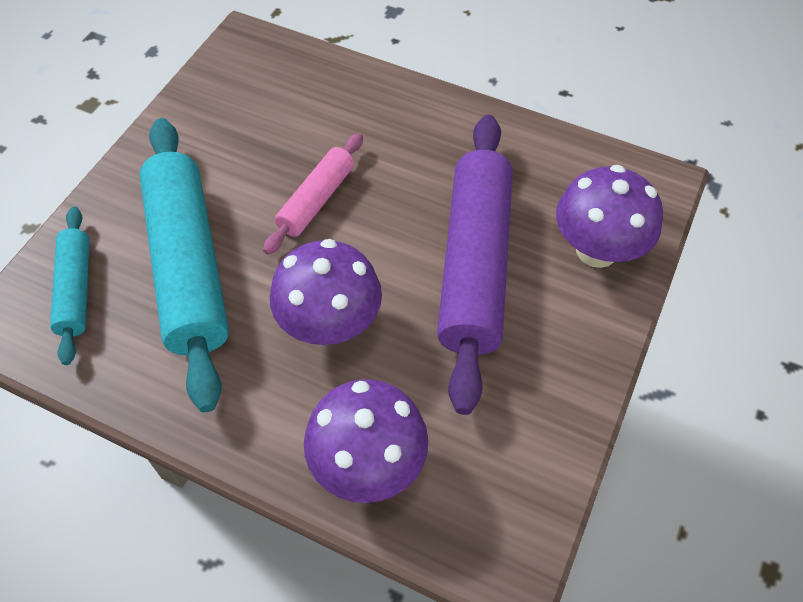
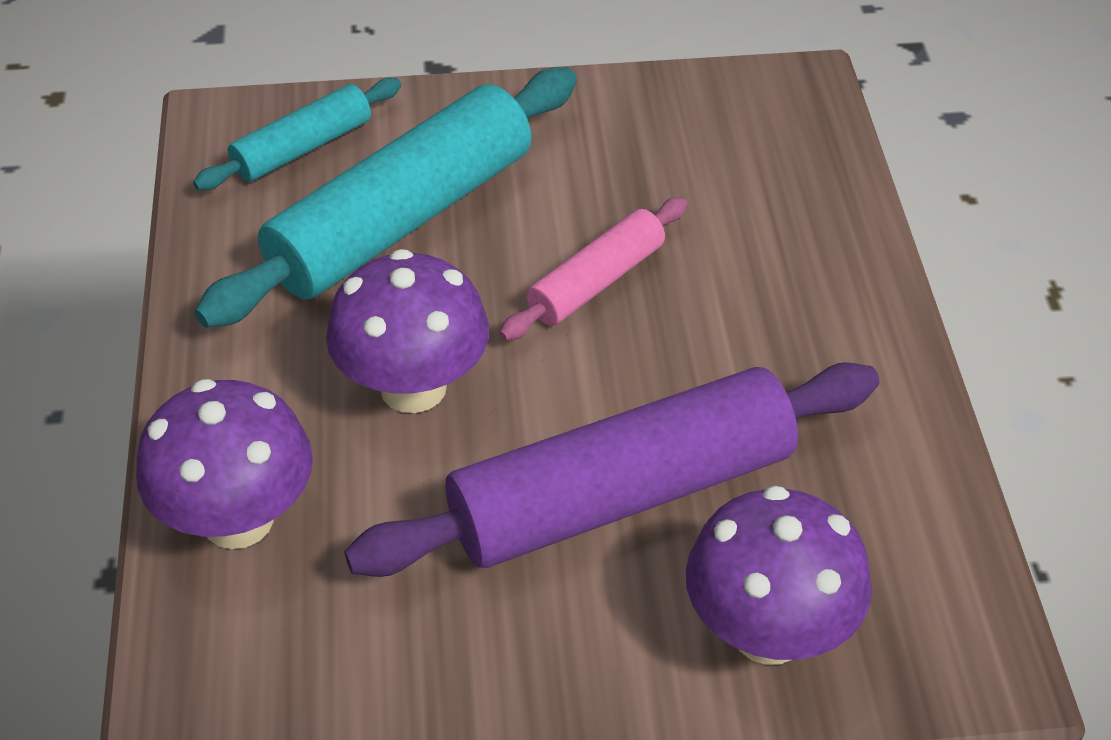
camera: 60 degrees right, 10 degrees down
(316, 200) = (596, 281): pink rolling pin -> pink rolling pin turned 45 degrees counterclockwise

